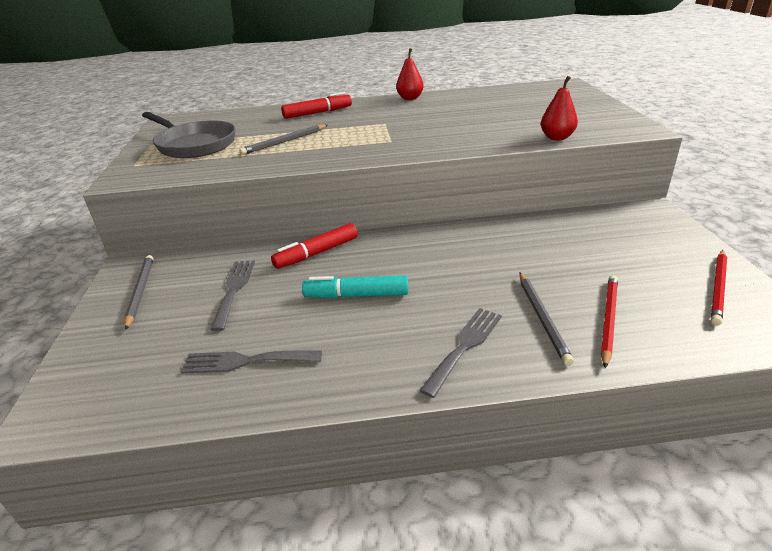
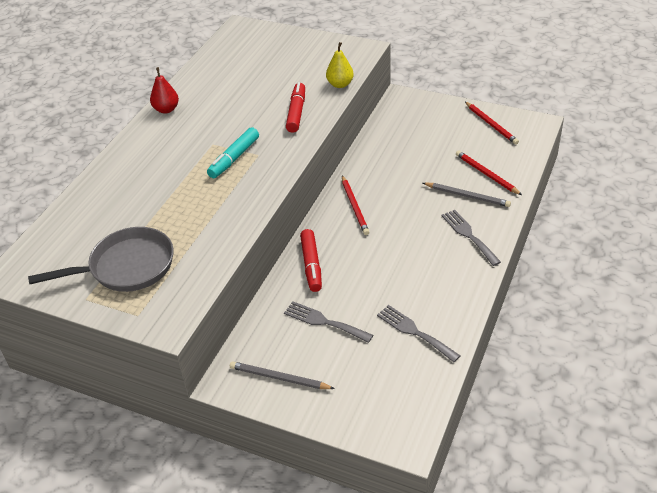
camera: 60 degrees left, 10 degrees up
(245, 361) = (414, 332): grey fork -> grey fork turned 105 degrees clockwise
(285, 141) = (189, 209): grey pencil -> none
(317, 113) = (134, 172): red marker -> red marker (296, 112)
(357, 295) = (384, 261): turquoise marker -> turquoise marker (234, 158)
(430, 246) = (354, 206): none -> red pencil
(557, 138) = (340, 84): red pear -> yellow pear

